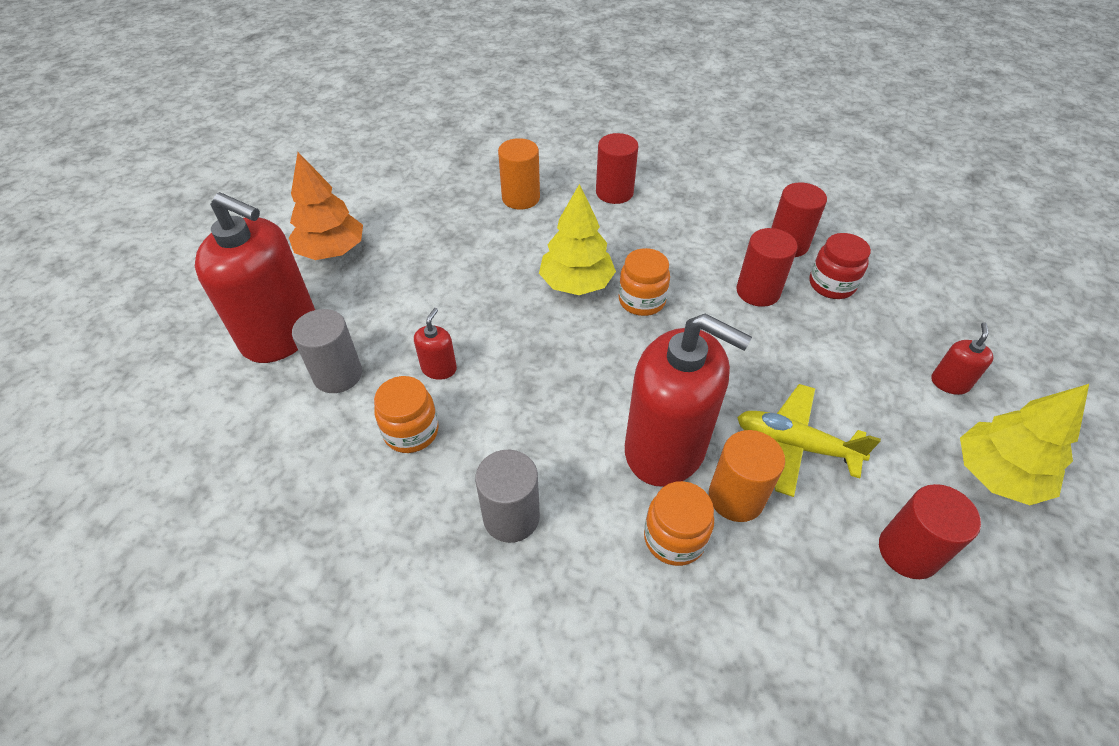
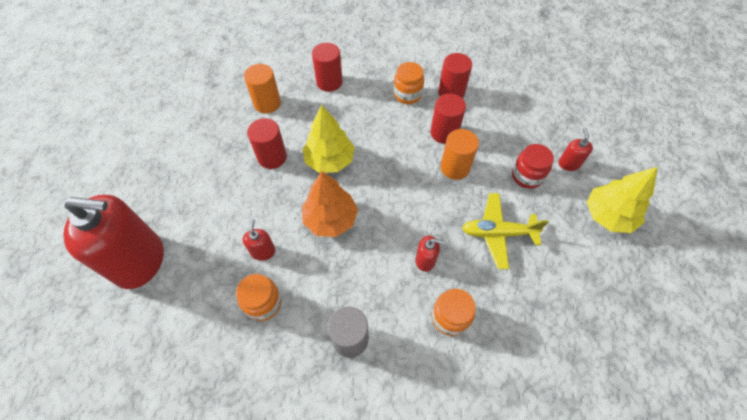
camera: 20 degrees left, 10 degrees up
(332, 251) = (148, 184): orange tree -> orange tree (330, 219)
(338, 375) = (195, 278): grey cylinder -> none
(641, 301) = (376, 160): orange jar -> orange jar (407, 94)
(665, 448) = (425, 260): red soap dispenser -> red soap dispenser, size x0.41
(736, 497) = (476, 278): orange cylinder -> orange cylinder (455, 167)
(831, 285) = (485, 115): red jar -> red jar (527, 176)
(908, 551) = (576, 279): red cylinder -> red cylinder (272, 157)

